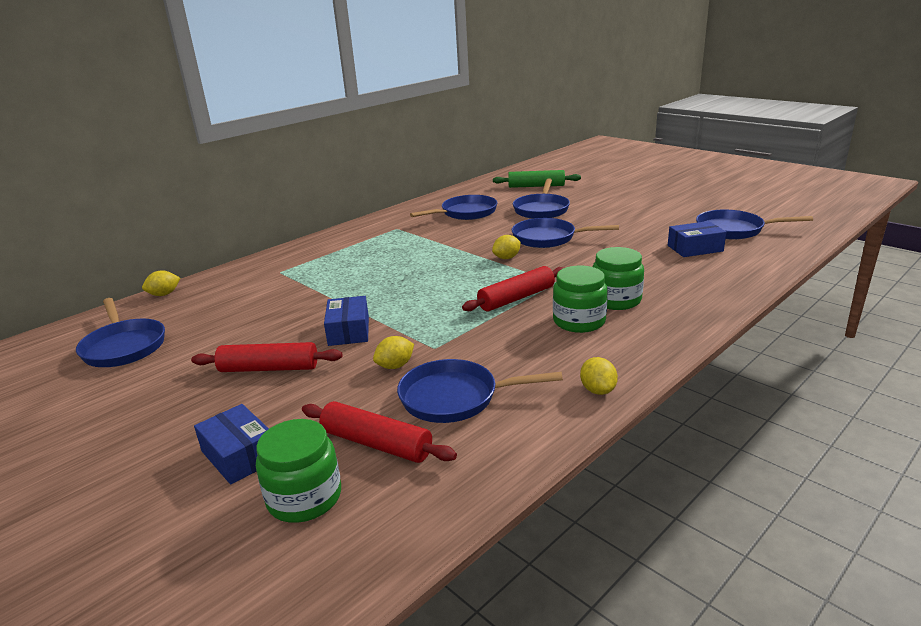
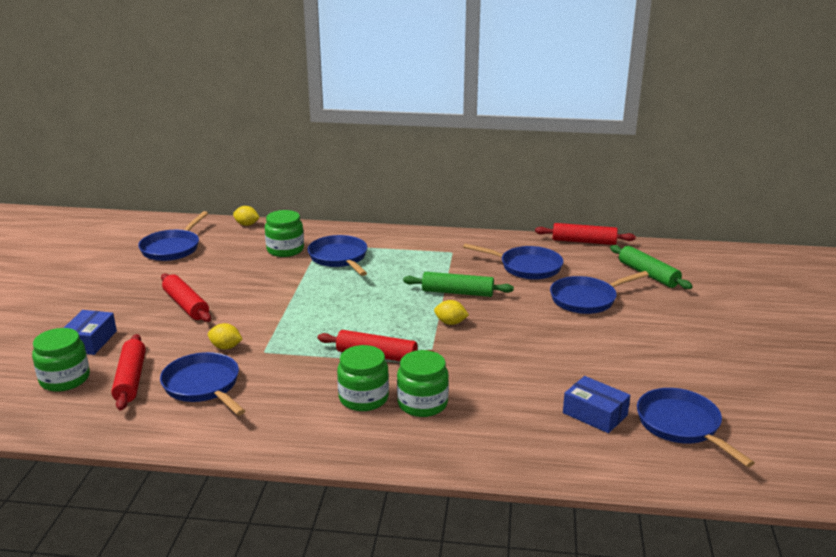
camera: 50 degrees right, 0 degrees up
(257, 289) = (285, 250): none -> green jar
(349, 331) = (258, 310): blue box -> none
(461, 188) = (584, 241): none -> red rolling pin
(464, 243) = (457, 292): none -> green rolling pin
(548, 238) = (519, 327): blue pan -> blue pan (339, 258)
(598, 390) = (259, 441): yellow lemon -> none

